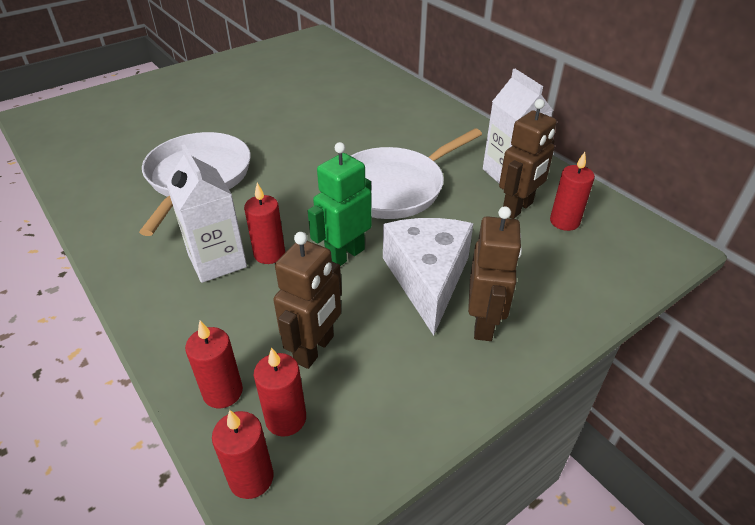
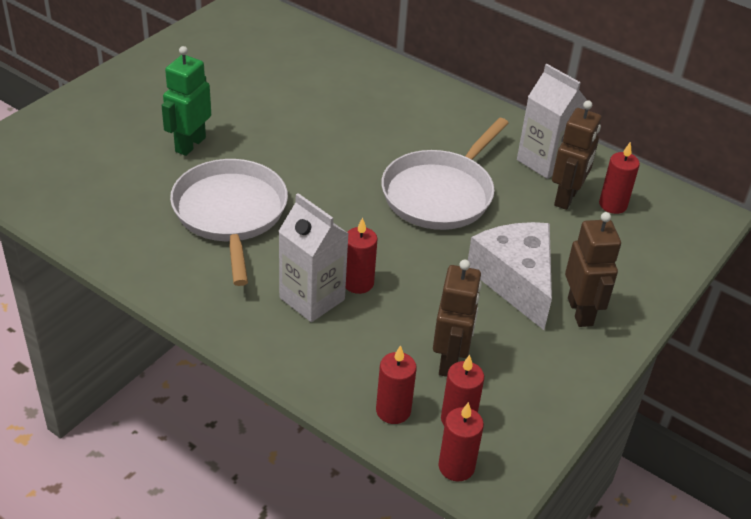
camera: 20 degrees left, 0 degrees up
(345, 255) = (430, 272): green robot -> green robot (190, 144)

